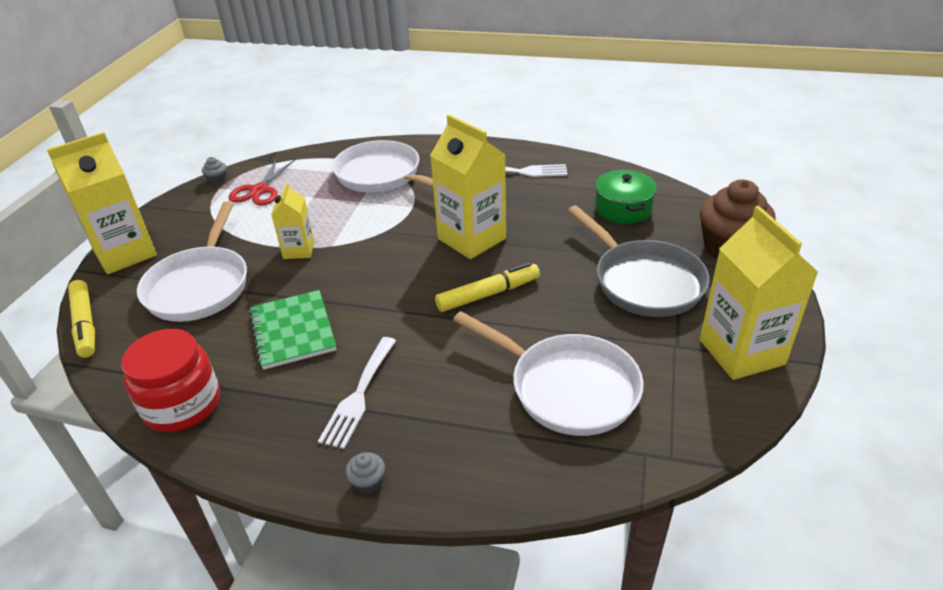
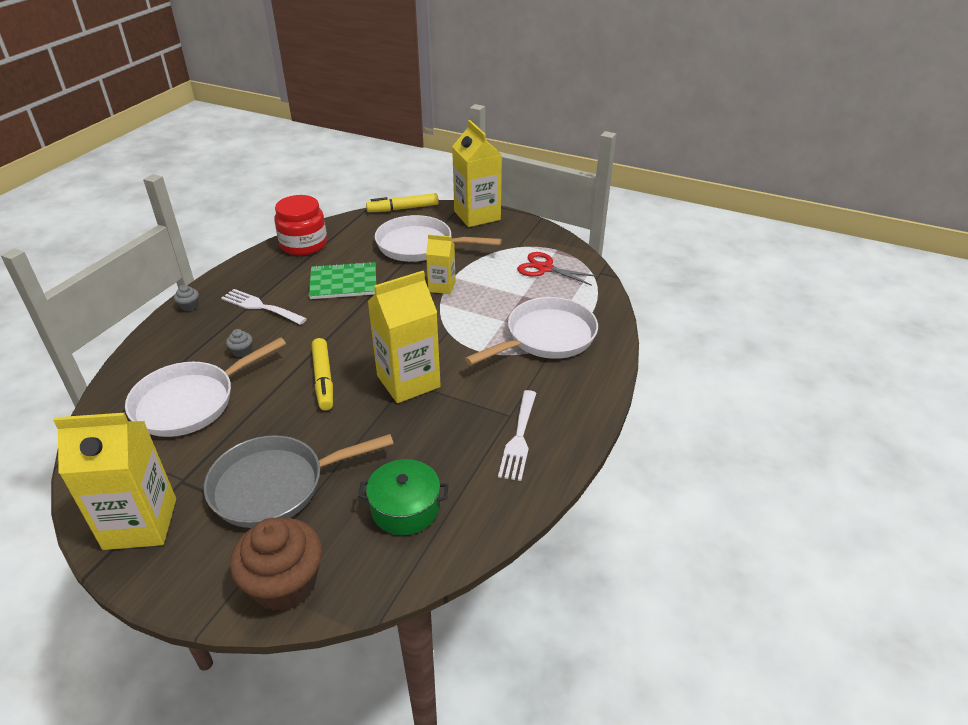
camera: 100 degrees right, 0 degrees up
(217, 180) = (571, 248): grey cupcake -> grey cupcake (242, 351)

